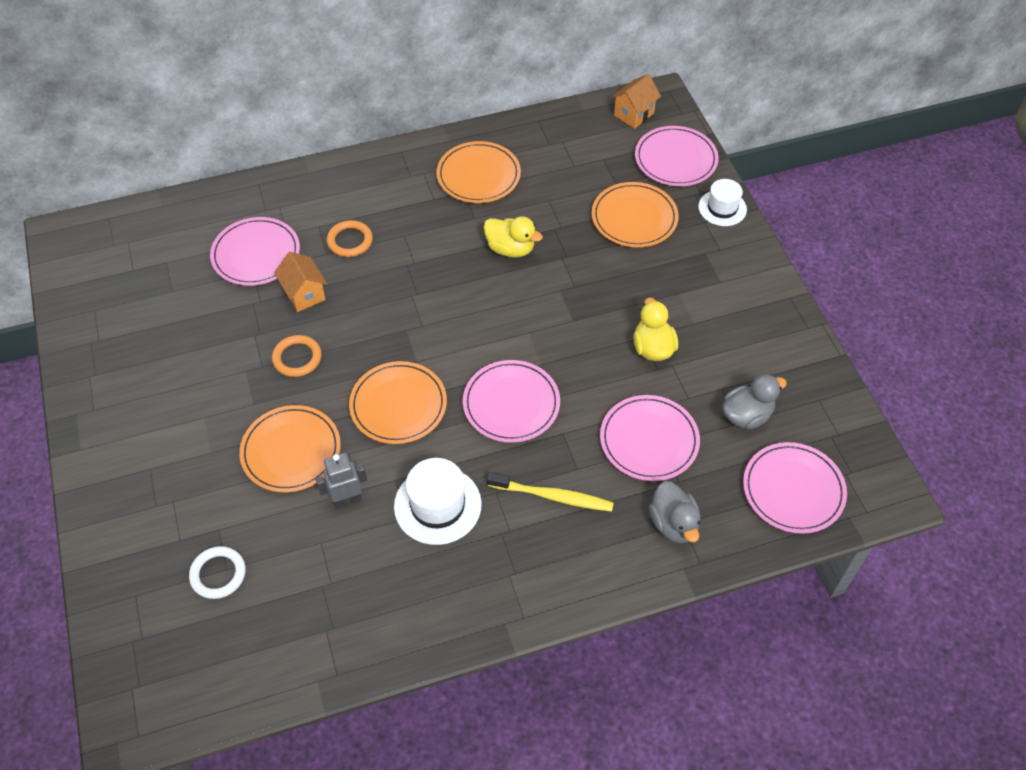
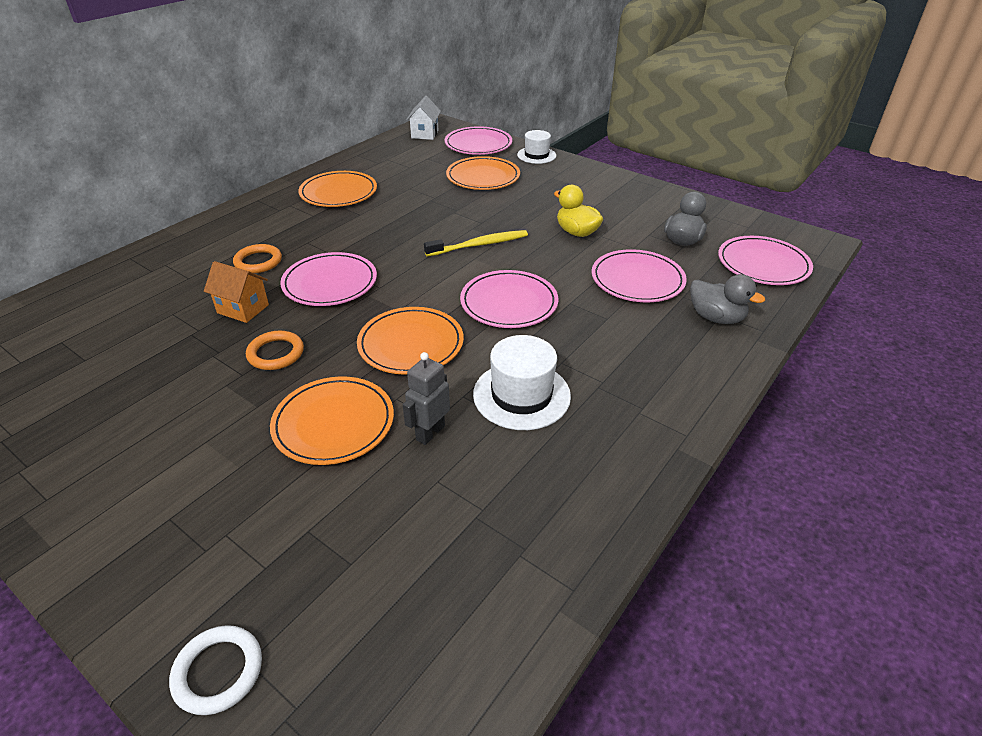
camera: 35 degrees left, 15 degrees down
(218, 574) = (344, 574): white ring -> white ring (218, 672)
(256, 254) = (166, 301): pink plate -> pink plate (330, 283)
(510, 249) = (407, 220): yellow duck -> none
(552, 496) = (609, 343): yellow toothbrush -> yellow toothbrush (479, 245)
(634, 114) = (425, 134): orange house -> white house

